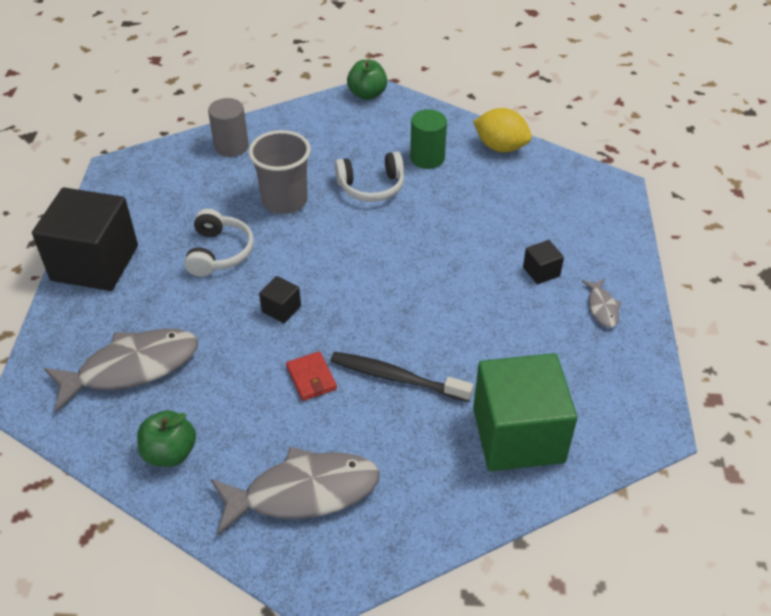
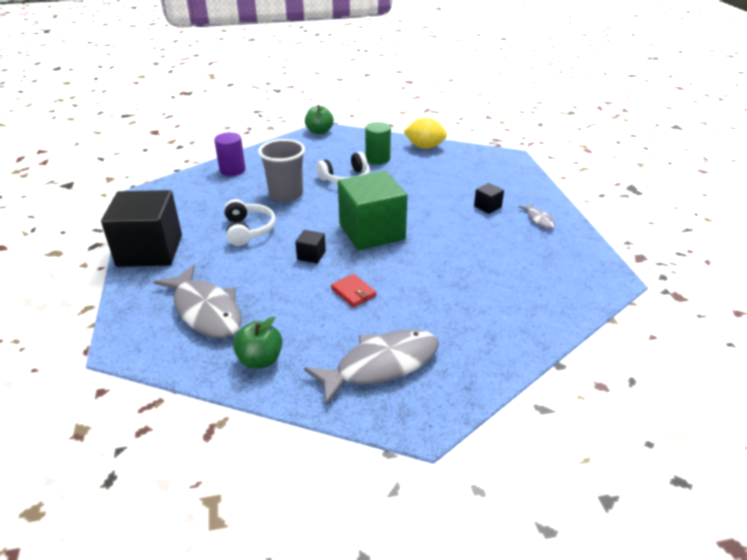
camera: 15 degrees left, 10 degrees down
(131, 368) = (205, 310): grey fish -> grey fish turned 90 degrees clockwise
(231, 146) = (232, 170): grey cylinder -> purple cylinder
(396, 378) = (417, 281): black toothbrush -> none
(518, 435) = (523, 299): green cube -> green cube (372, 232)

